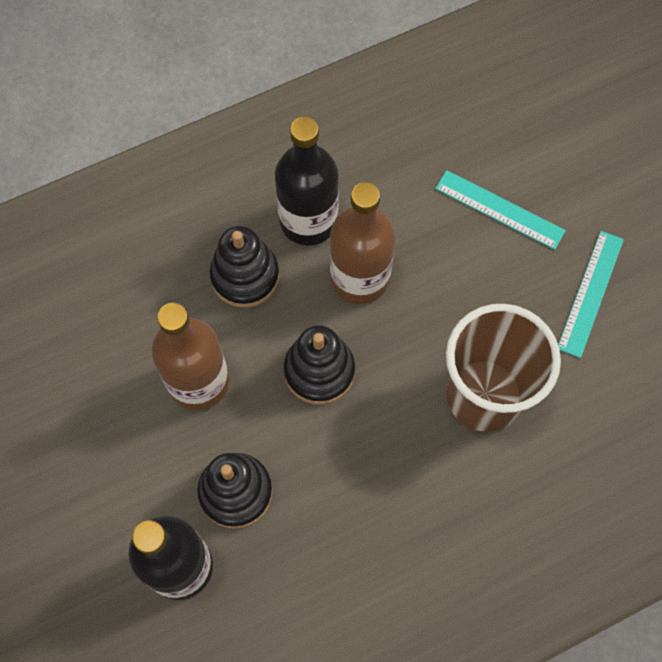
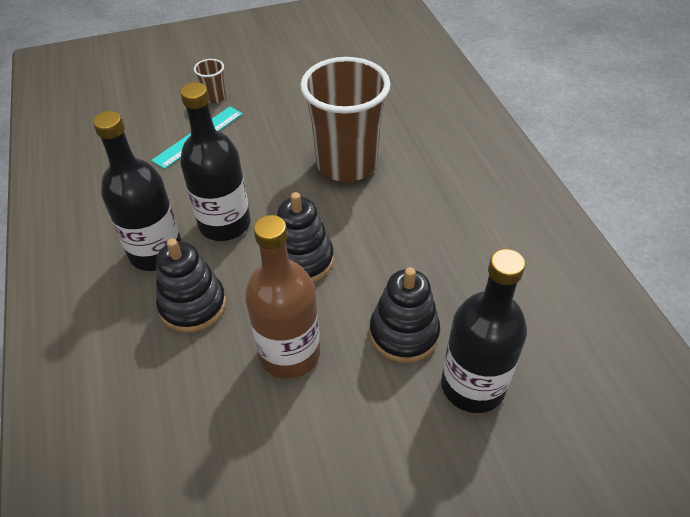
camera: 80 degrees left, 20 degrees down
(360, 278) = (225, 224): brown bottle -> black bottle
(580, 207) = (215, 97): none -> brown cup
(590, 293) = (282, 102): turquoise ruler -> none

